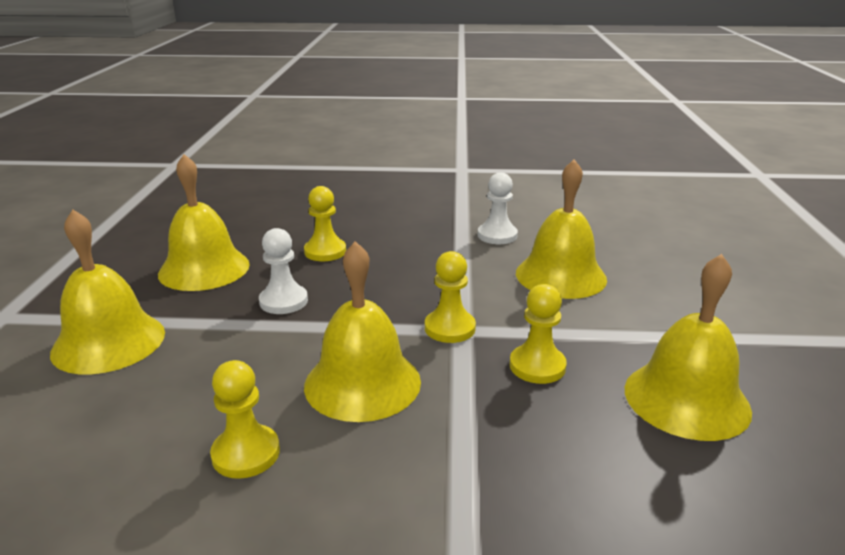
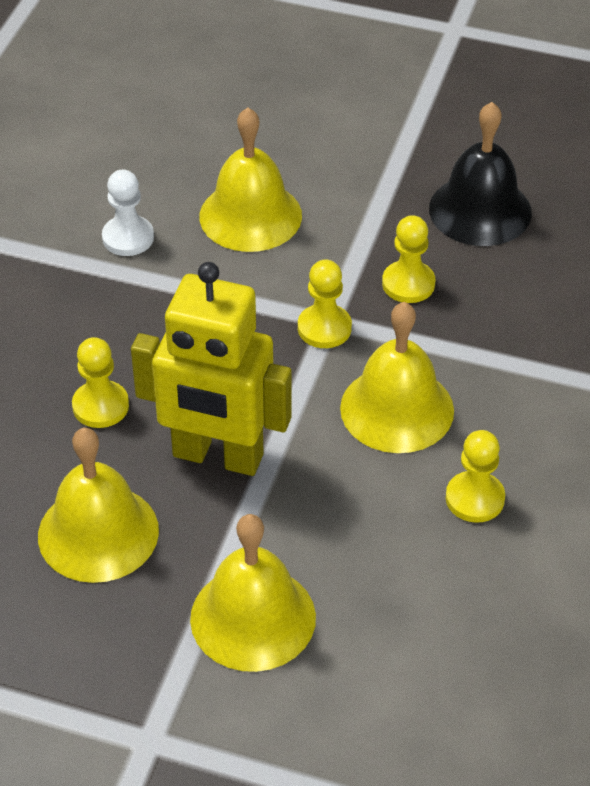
camera: 75 degrees left, 20 degrees up
(283, 301) = (217, 457): white pawn -> yellow robot
(686, 399) = (480, 210): yellow bell -> black bell

